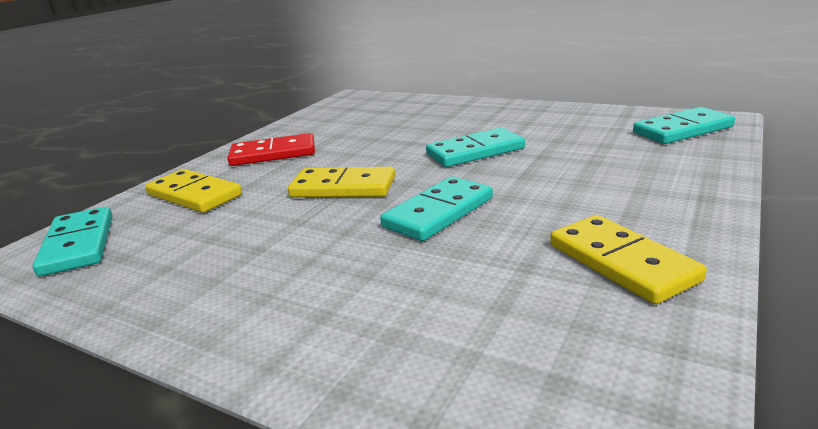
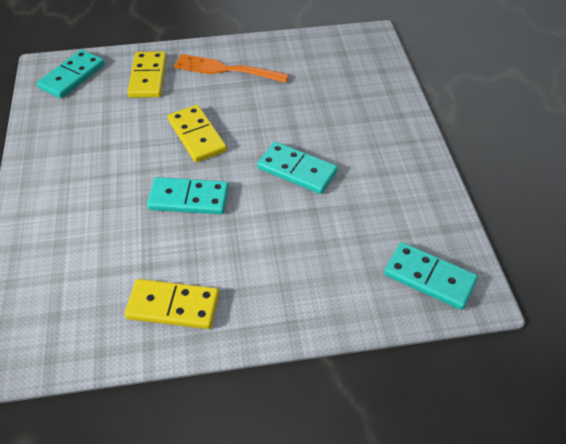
camera: 50 degrees right, 25 degrees up
(273, 154) = (227, 69): red domino -> orange fork
(622, 262) = (173, 306): yellow domino -> yellow domino turned 75 degrees clockwise

